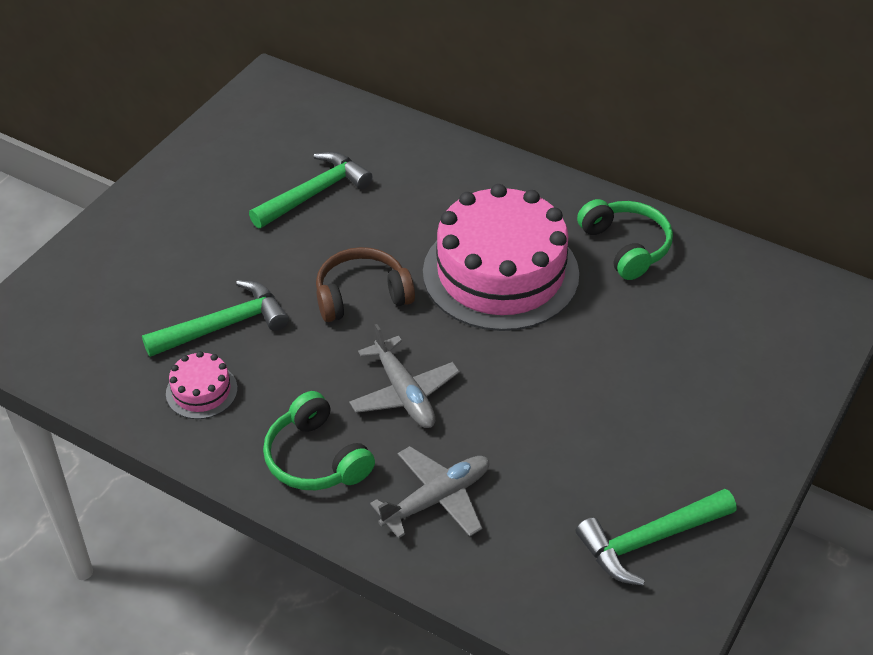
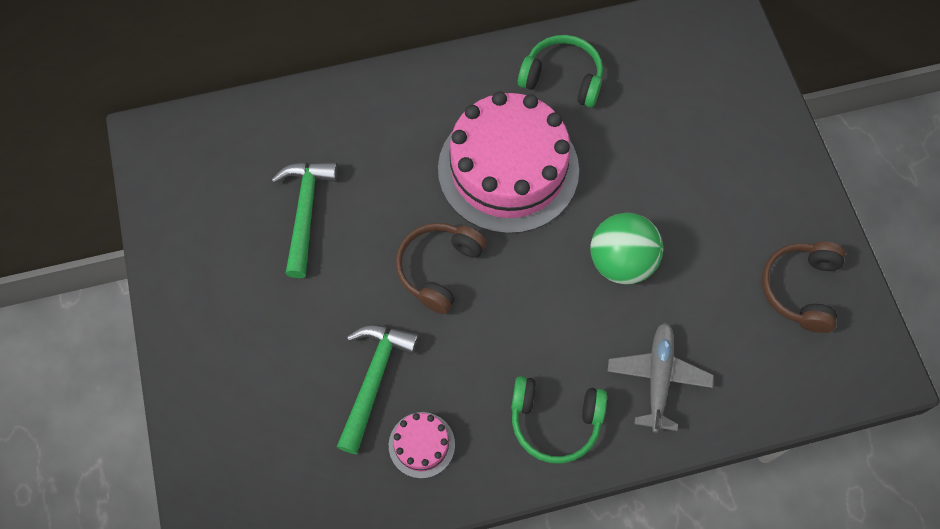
camera: 45 degrees left, 20 degrees up
(404, 393) = (553, 320): grey plane -> none
(512, 399) = (621, 262): none -> green ball
(650, 540) = (800, 289): green hammer -> brown headphones

